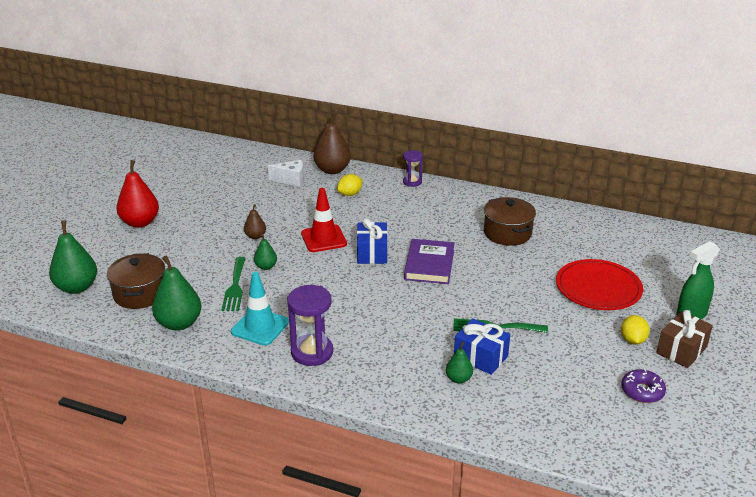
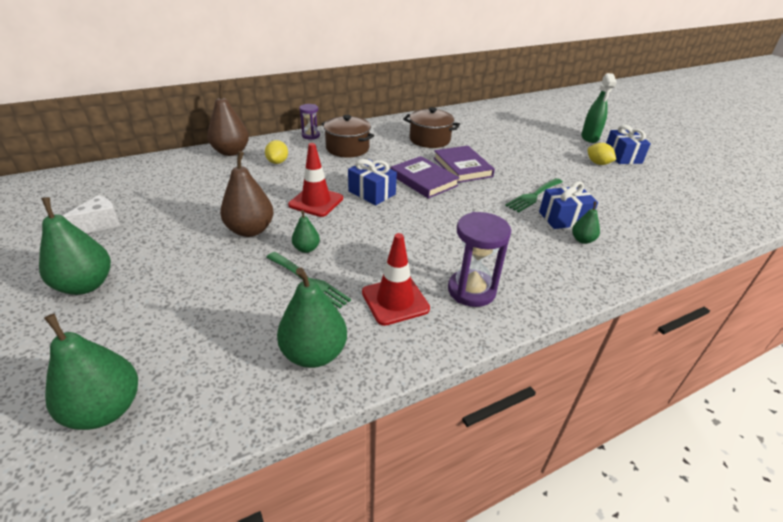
camera: 50 degrees left, 5 degrees up
(140, 222) = (86, 285): red pear -> green pear
(140, 294) = (213, 356): brown pot -> brown pot (347, 148)
(255, 236) = (250, 230): brown pear -> brown pear, size x1.89
(260, 327) = (395, 300): turquoise traffic cone -> red traffic cone
(291, 180) = (205, 173): white cheese -> white cheese (100, 224)
(485, 271) = (462, 167): none -> purple book
(598, 288) = (530, 146): red plate -> none
(642, 391) = (655, 186): purple donut -> none
(681, 350) = (622, 156): brown gift -> blue gift

